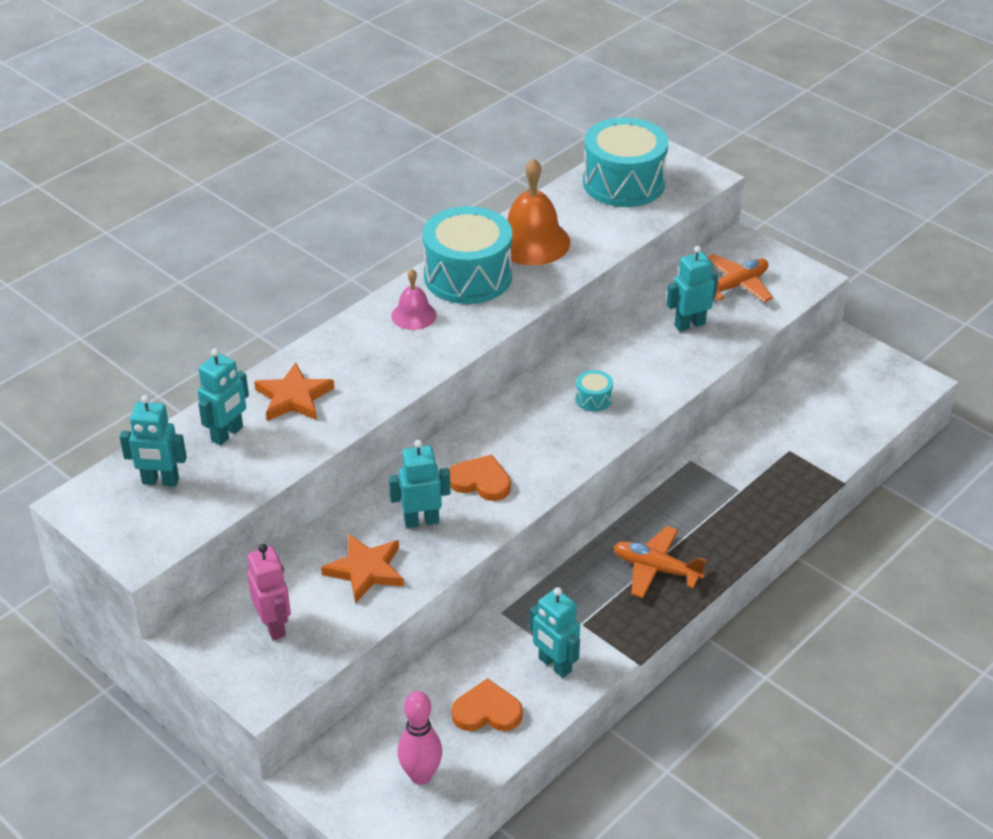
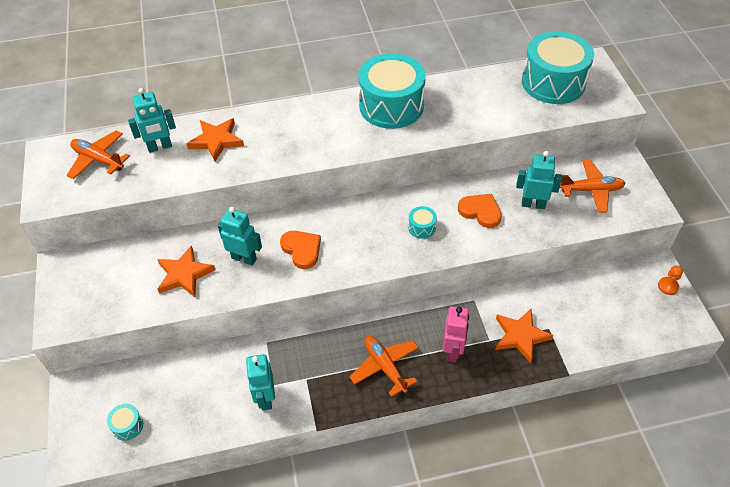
camera: 35 degrees right, 10 degrees up
(160, 481) = (98, 160): turquoise robot -> orange plane
(274, 625) = (105, 282): pink robot -> pink robot (452, 351)
(413, 315) = (334, 118): pink bell -> none
(421, 775) = (127, 426): pink bowling pin -> turquoise drum
(487, 711) = (200, 406): orange heart -> orange heart (480, 211)
(532, 242) = (453, 99): orange bell -> none
(768, 471) = (520, 336): none -> orange star
(869, 357) = (668, 286): none -> orange pawn

